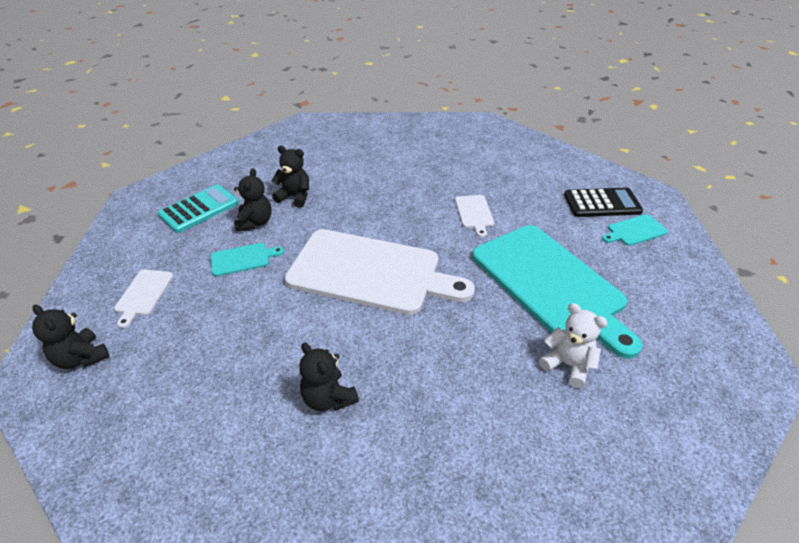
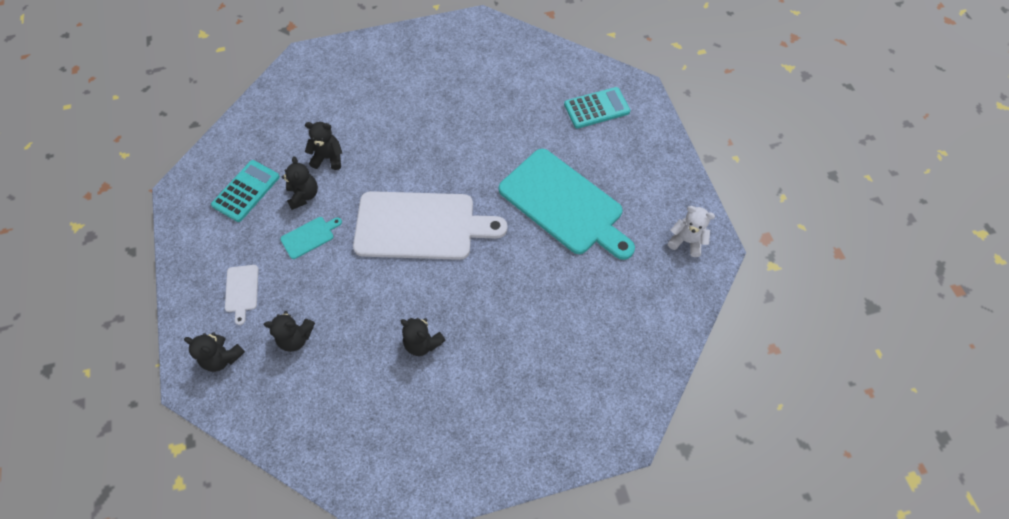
camera: 15 degrees left, 20 degrees up
(176, 356) = (296, 338): none -> black teddy bear
(474, 213) = (491, 143): white cutting board -> none
(568, 365) = (585, 275): white teddy bear -> white teddy bear (686, 241)
(602, 203) = (596, 108): black calculator -> turquoise calculator
(635, 231) = (625, 134): turquoise cutting board -> none

